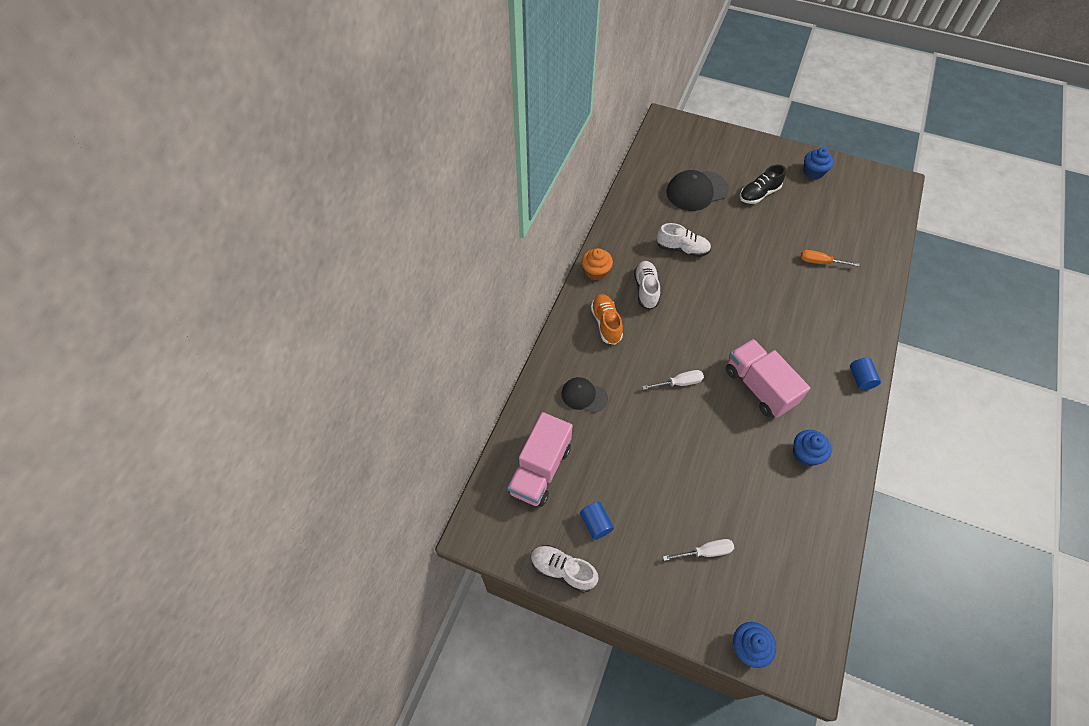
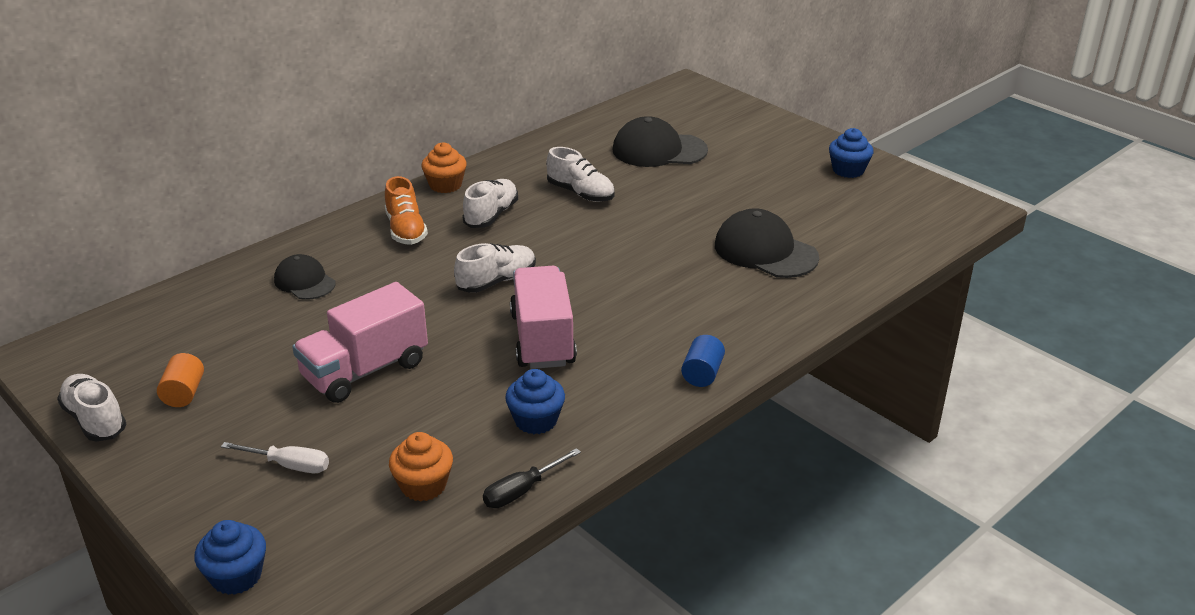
camera: 25 degrees right, 25 degrees down
(540, 469) = (176, 327): pink truck -> pink truck (365, 371)
(595, 523) = (184, 393): blue cylinder -> orange cylinder
(606, 323) = (406, 230): orange shoe -> orange shoe turned 150 degrees clockwise
(679, 383) = (438, 305): white screwdriver -> none
(695, 348) = (496, 281): none -> white shoe
(759, 194) = (744, 172): black shoe -> none
(788, 532) = (423, 485): none -> orange cupcake
(820, 262) = (765, 251): orange screwdriver -> black cap
(839, 511) = (521, 491): none -> black screwdriver

